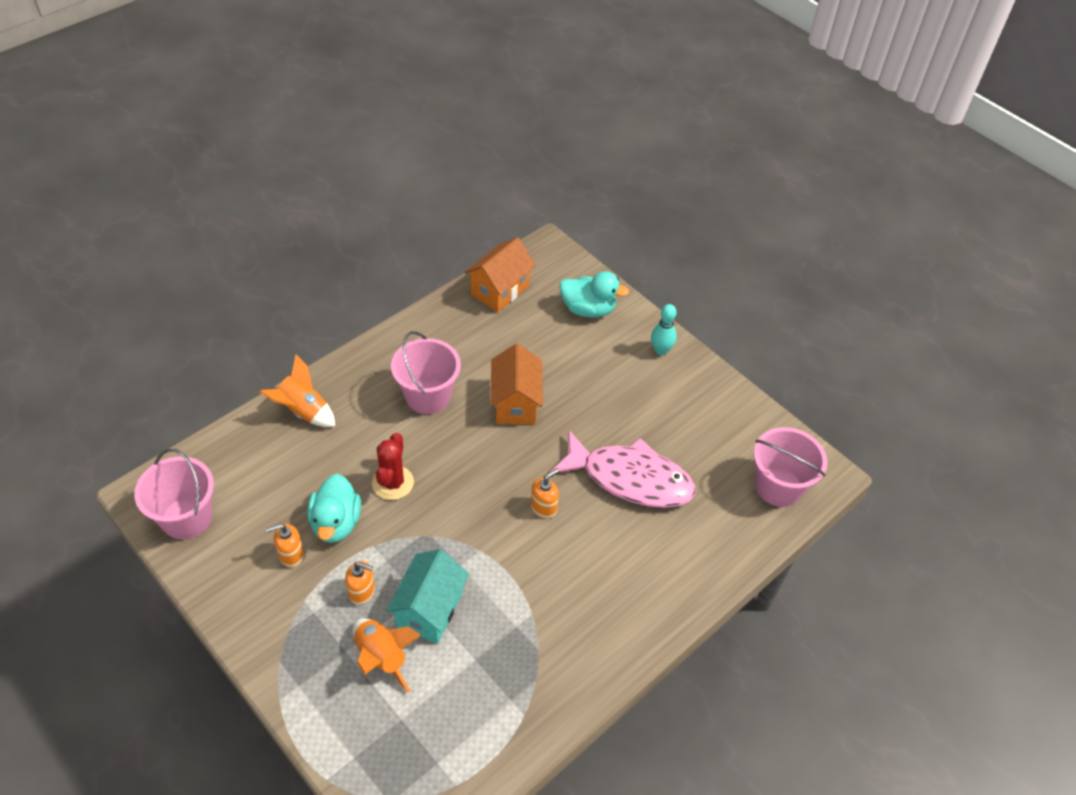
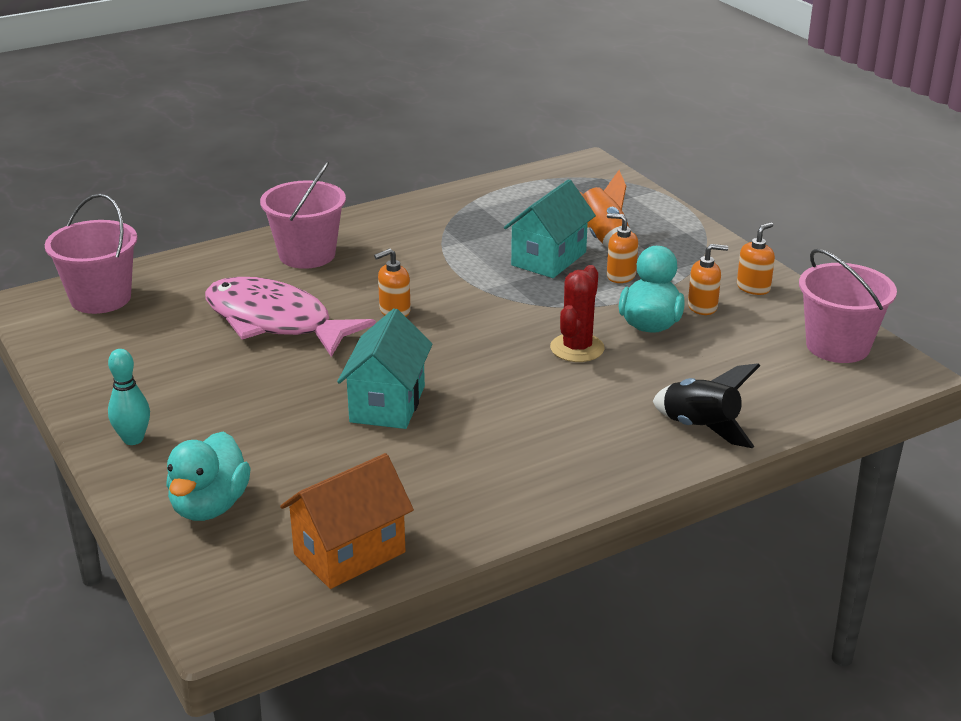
camera: 165 degrees left, 20 degrees down
(243, 592) = (753, 288): none -> orange soap dispenser
(303, 411) = (700, 428): orange rocket -> black rocket
(428, 396) = (513, 425): pink bucket -> pink bucket (307, 255)
(516, 403) = (387, 404): orange house -> turquoise house
(588, 309) = (209, 506): turquoise duck -> turquoise duck turned 105 degrees counterclockwise

